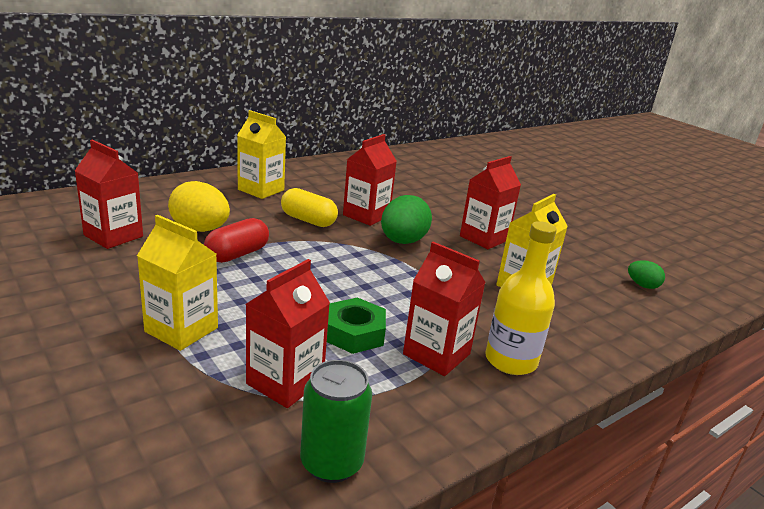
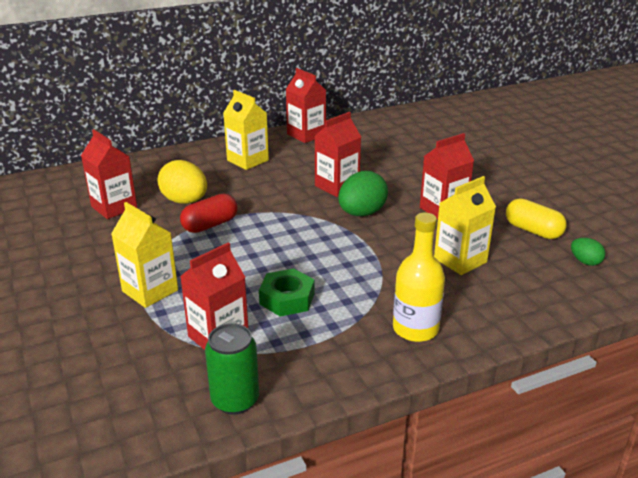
camera: 15 degrees right, 5 degrees up
(308, 220) = (281, 192): yellow capsule -> yellow capsule (533, 230)
(436, 354) = (351, 320): red carton -> red carton (306, 135)

